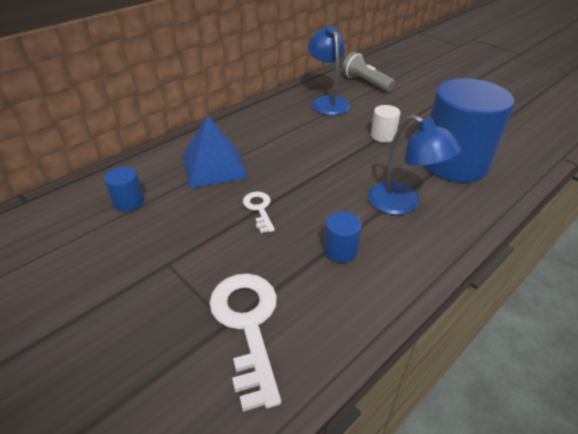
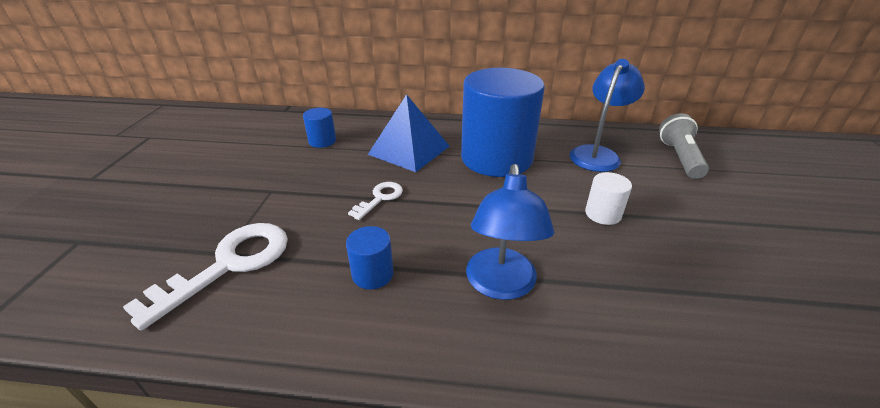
camera: 50 degrees right, 5 degrees down
(454, 163) = (645, 295): blue cylinder -> blue cylinder (496, 158)

